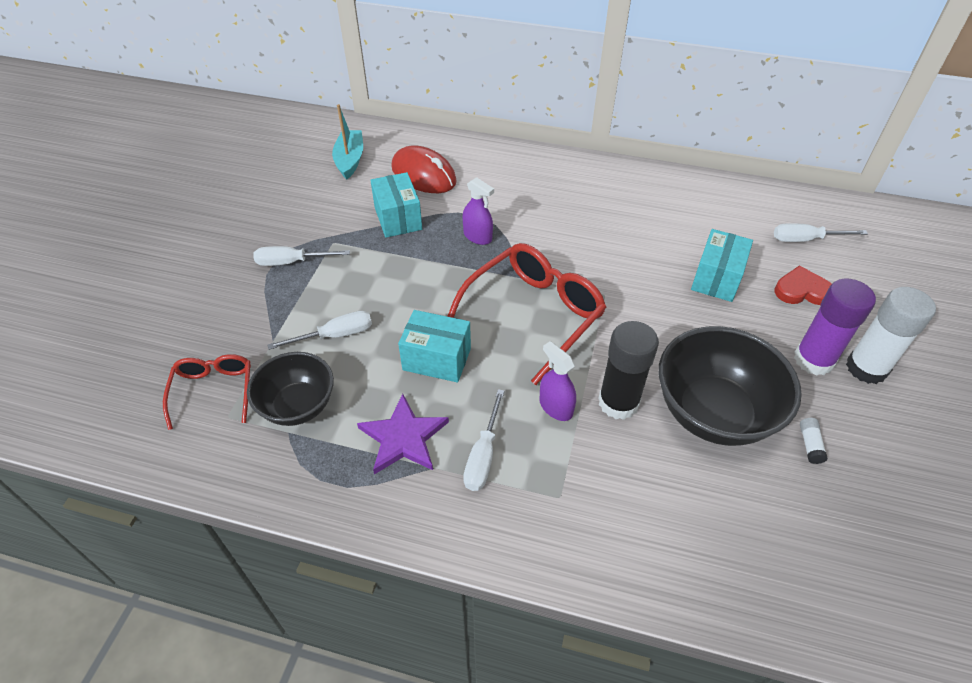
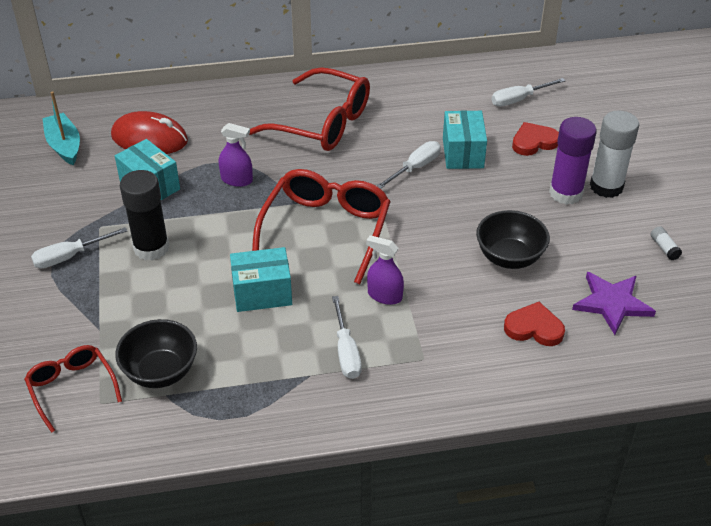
camera: 25 degrees left, 5 degrees down
(335, 335) = (156, 305): white screwdriver -> white screwdriver (415, 168)
(403, 437) = (271, 362): purple star -> purple star (612, 303)
(588, 206) = (322, 123): none -> red glasses
(618, 402) = (433, 275): black glue stick -> black glue stick (151, 248)
(703, 509) = (534, 328): none -> red heart
(713, 413) = (509, 257): black bowl -> black bowl, size x0.63
(810, 444) = (589, 256): white glue stick -> white glue stick (664, 248)

